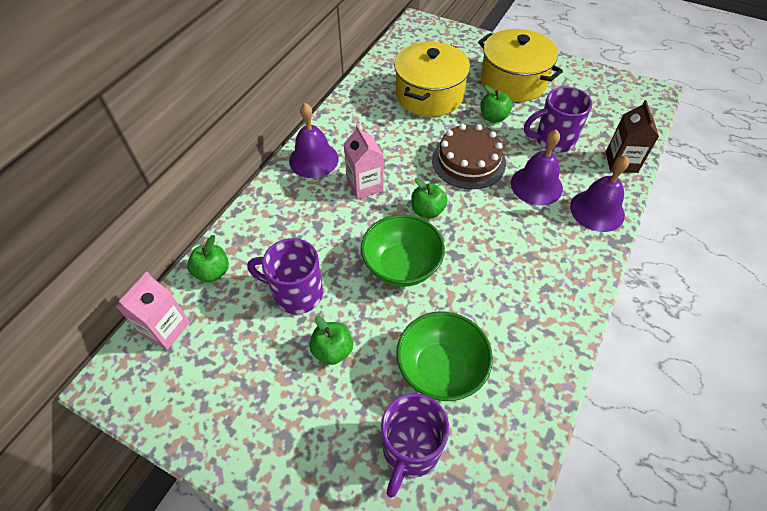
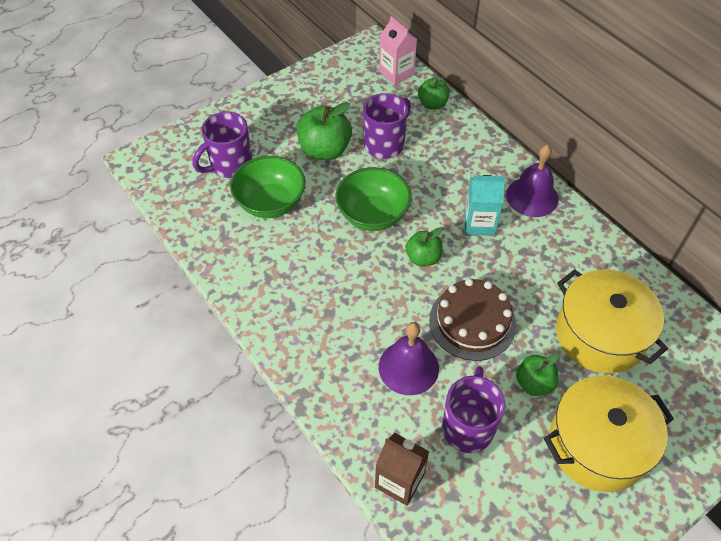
camera: 115 degrees right, 0 degrees up
(333, 350) = (325, 150): green apple -> green apple, size x1.64
(365, 185) = (479, 223): pink carton -> turquoise carton
(410, 450) = (229, 165): purple mug -> purple mug turned 90 degrees counterclockwise
(597, 210) = (347, 404): purple bell -> none

